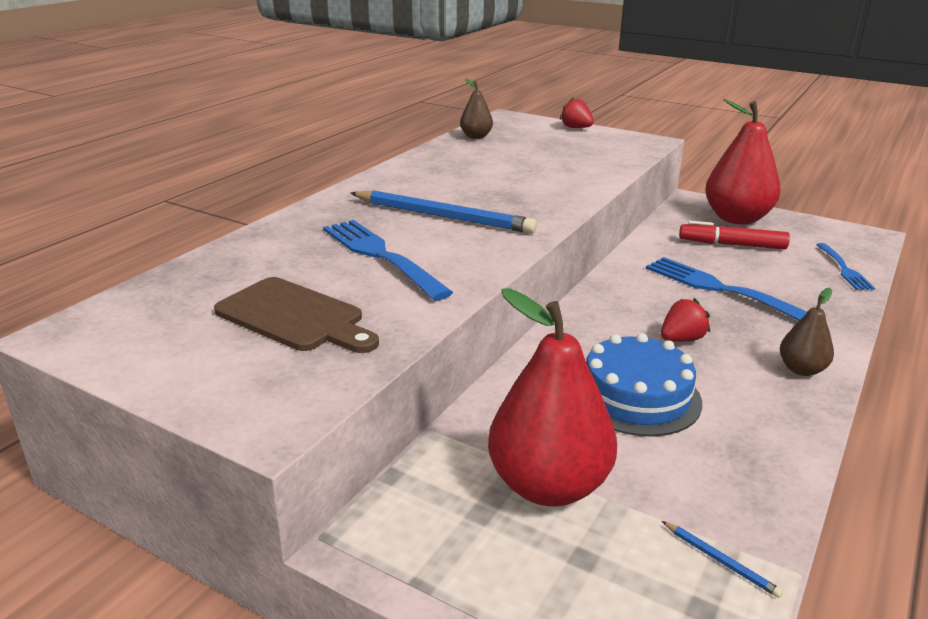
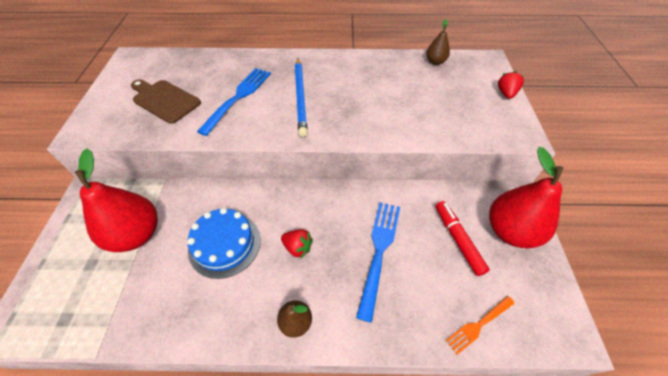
camera: 60 degrees right, 25 degrees up
(294, 317) = (164, 100): brown cutting board -> brown cutting board turned 120 degrees clockwise
(720, 560) = (98, 319): blue pencil -> none
(843, 268) = (479, 324): blue fork -> orange fork

